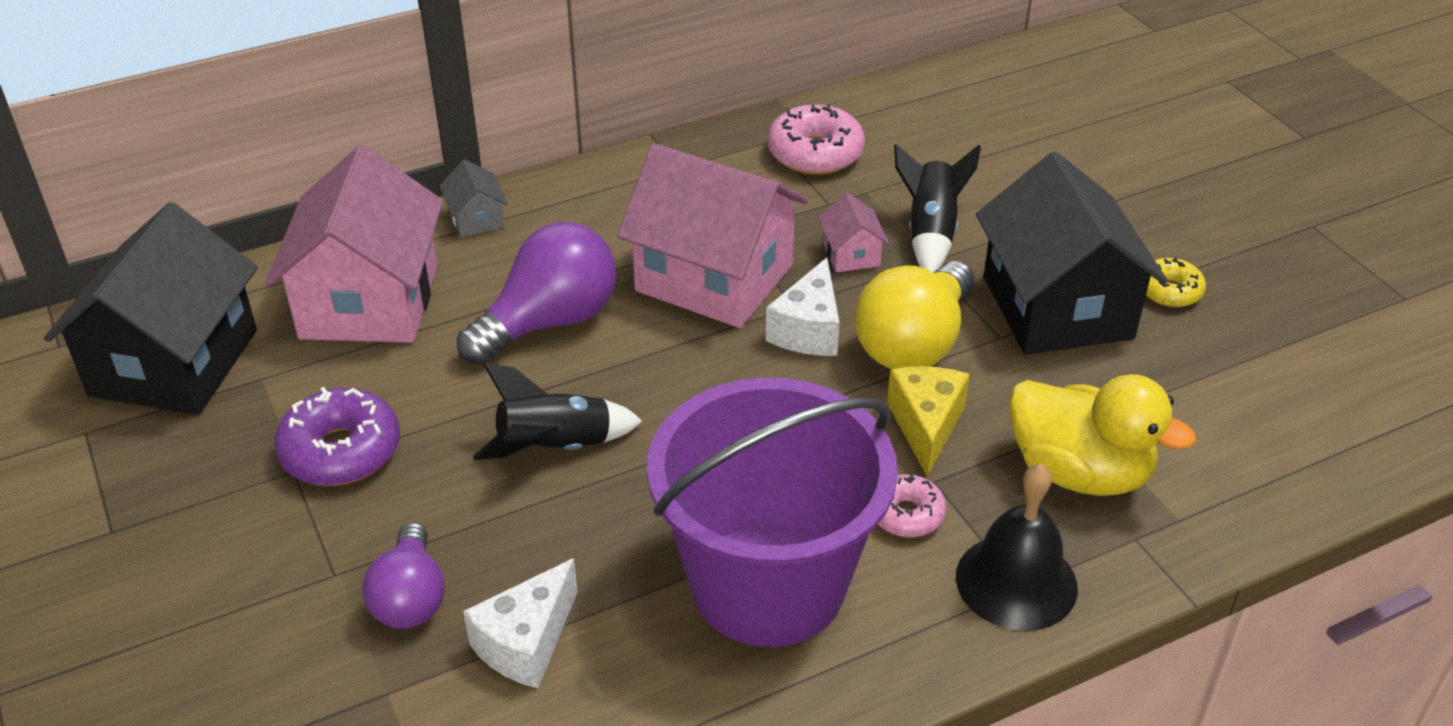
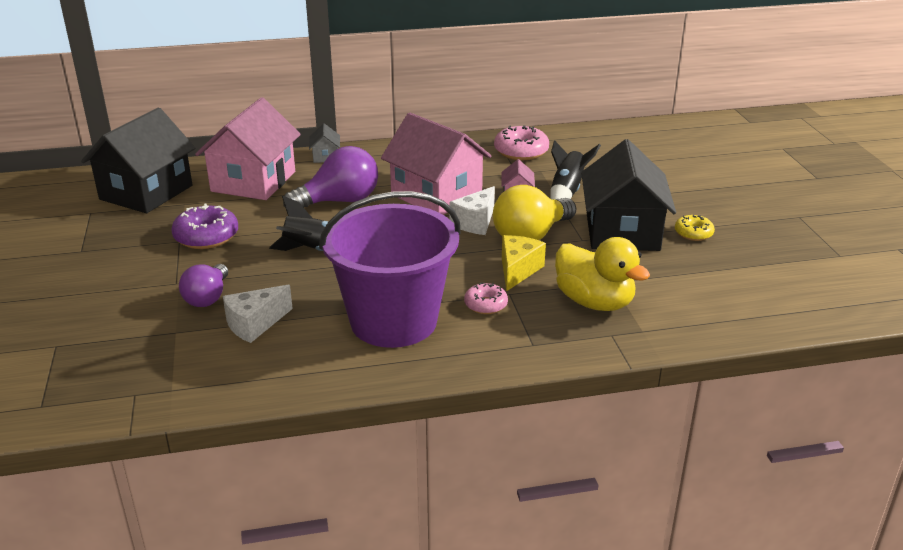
camera: 15 degrees right, 10 degrees down
(1016, 581) = (531, 342): black bell -> none

